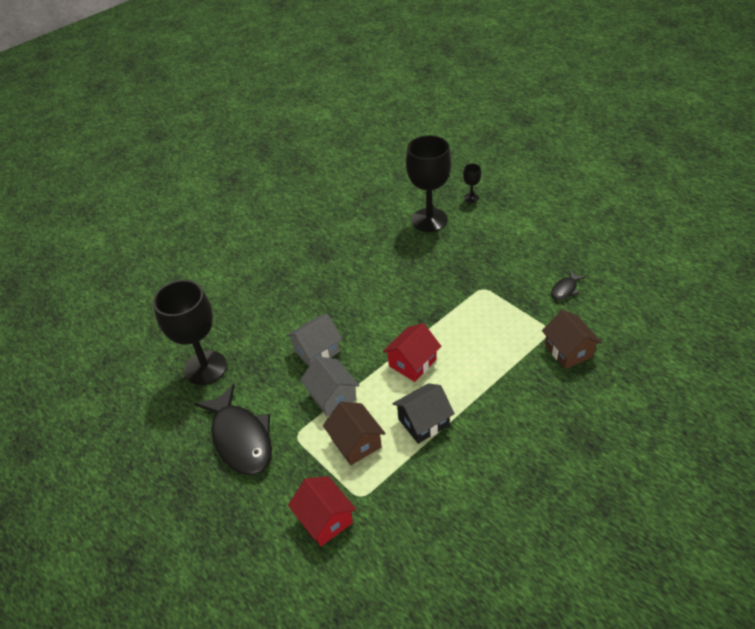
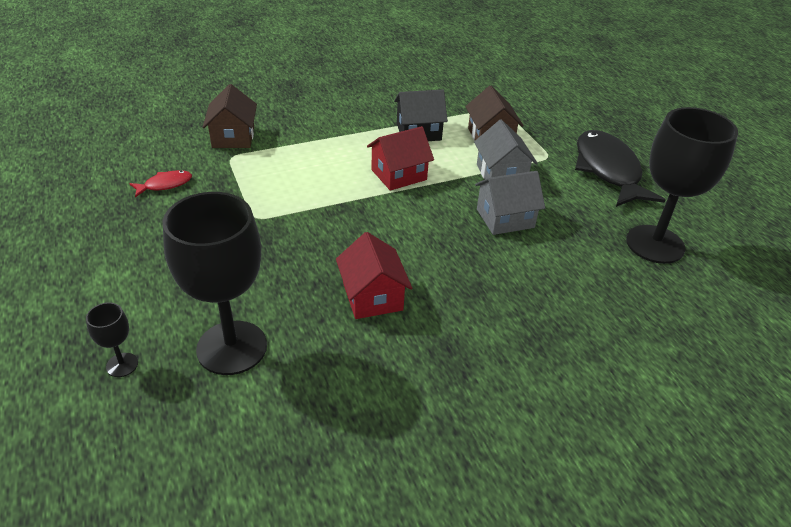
camera: 165 degrees left, 5 degrees down
(325, 519) = (535, 105): red house -> red house (372, 297)
(565, 289) = (165, 185): black fish -> red fish

